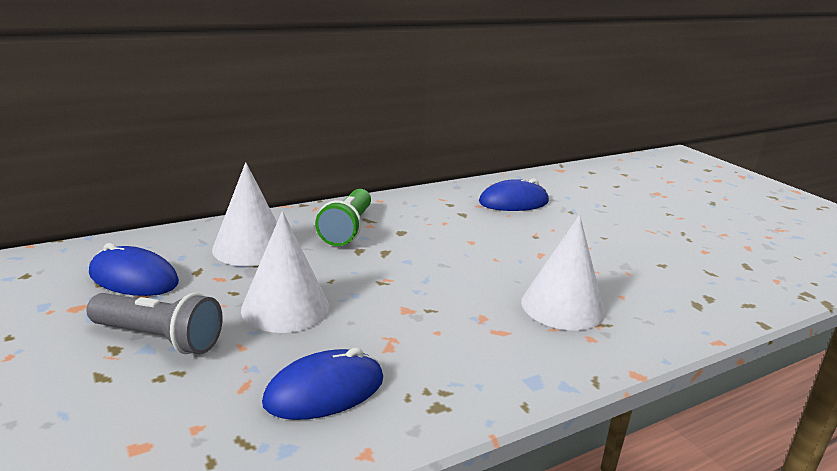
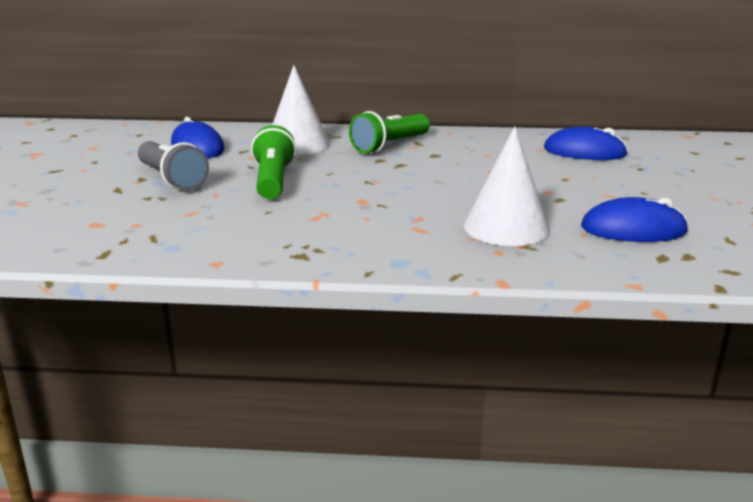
camera: 35 degrees right, 0 degrees up
(285, 307) = (273, 181): white cone -> green flashlight
(324, 391) = (235, 227): blue mouse -> blue mouse (633, 229)

